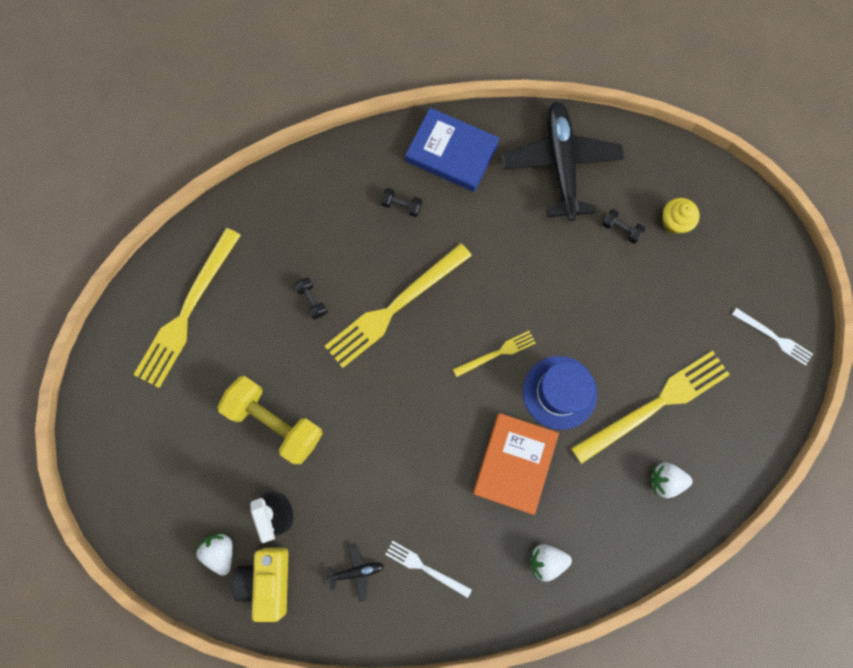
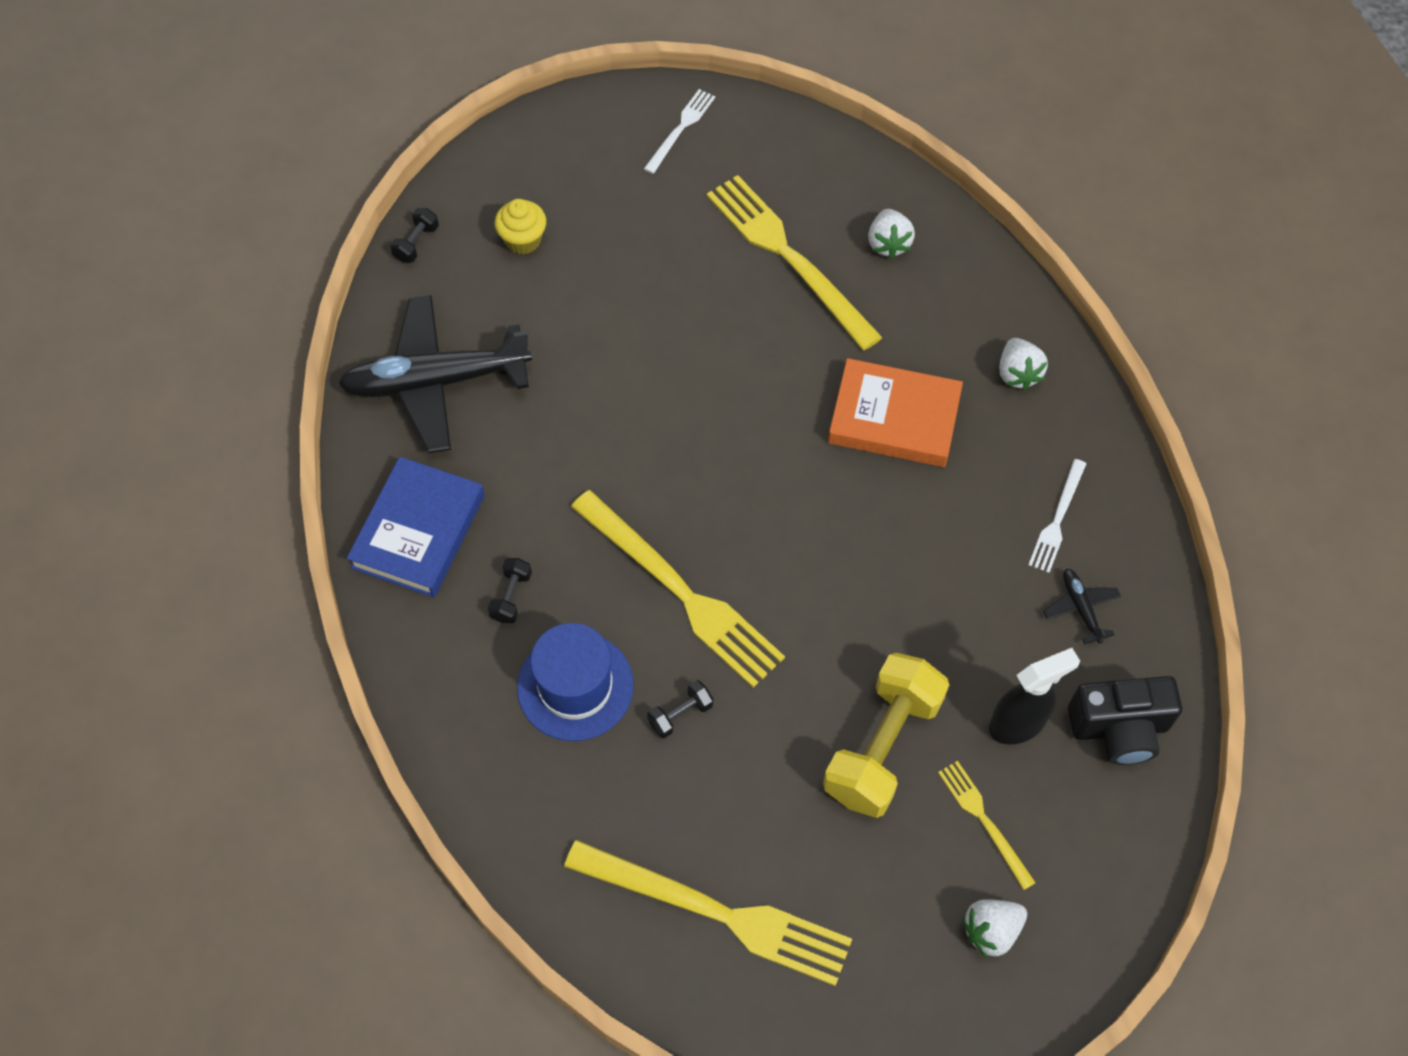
camera: 95 degrees left, 15 degrees down
(221, 551) = (1091, 802): white strawberry -> white strawberry (991, 931)
(268, 581) = (1119, 728): yellow camera -> black camera
(497, 353) = (738, 449): yellow fork -> yellow fork (984, 820)
(559, 392) = (786, 368): blue hat -> blue hat (575, 686)
(621, 229) = (537, 303): black dumbbell -> black dumbbell (416, 243)

